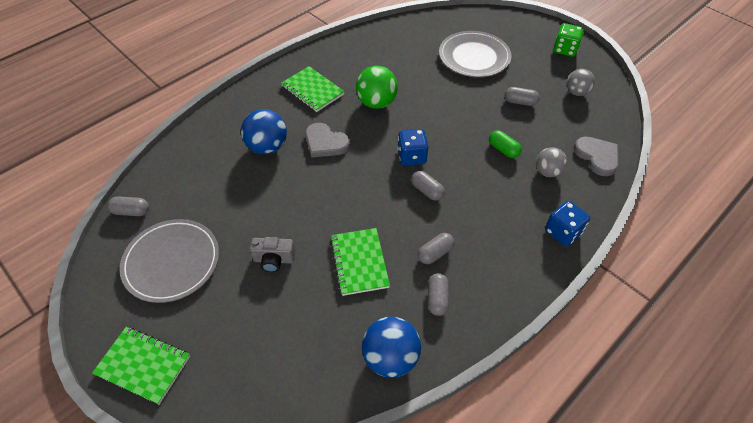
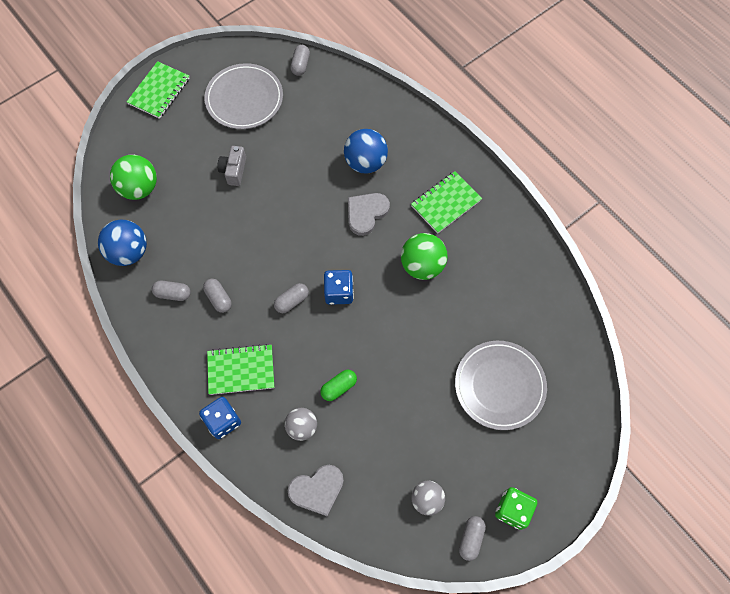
camera: 95 degrees right, 15 degrees up
(298, 362) = (139, 188): none -> green ball
(359, 262) = (220, 235): green notebook -> green notebook (241, 370)
(520, 102) = (413, 424): grey capsule -> grey capsule (470, 538)

